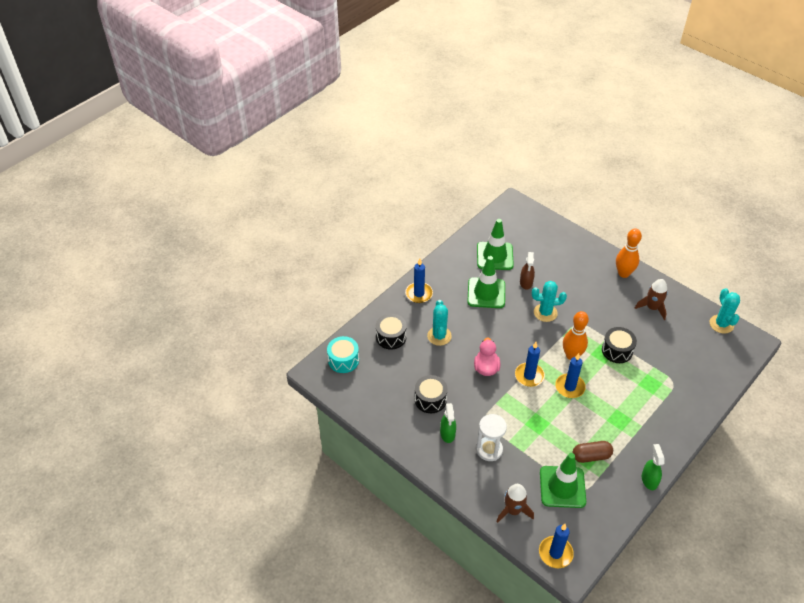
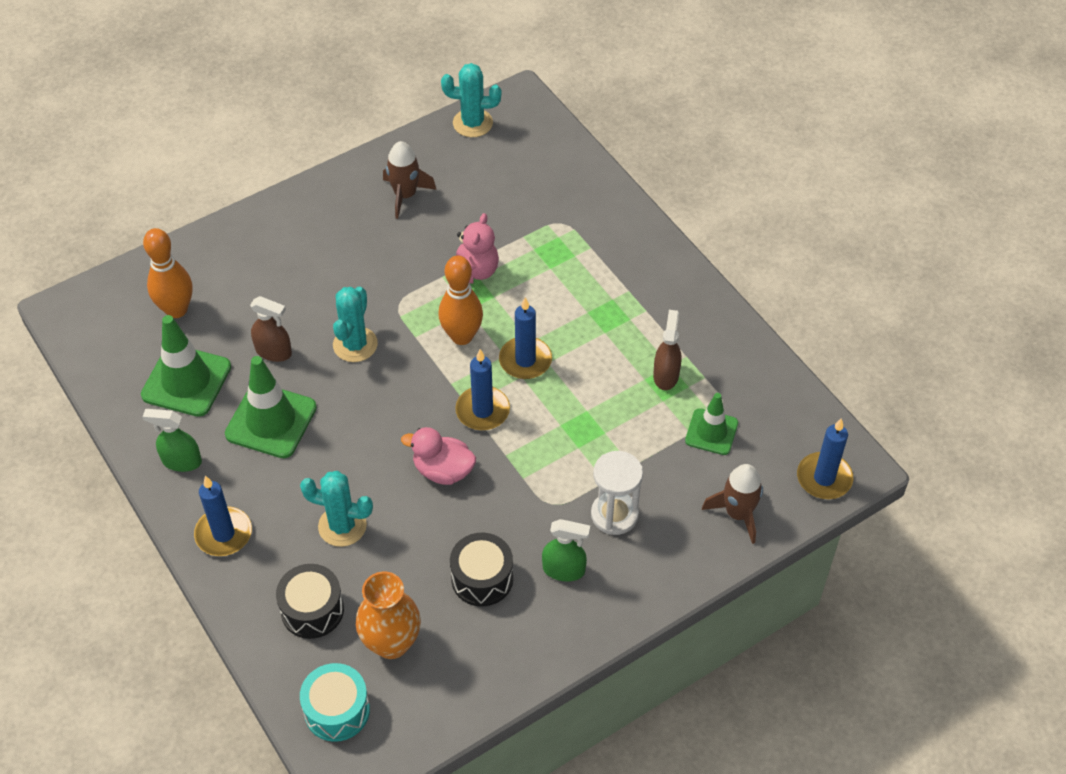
camera: 75 degrees left, 5 degrees up
(383, 372) = (391, 643): none -> orange vase
(562, 487) = (711, 432): green traffic cone -> green traffic cone, size x0.62
(591, 456) = (666, 375): brown capsule -> brown spray bottle
(617, 350) = (474, 272): black drum -> pink teddy bear
(623, 273) = (316, 206): orange bowling pin -> orange bowling pin (176, 310)
(649, 480) = (726, 316): green spray bottle -> green spray bottle (181, 461)

